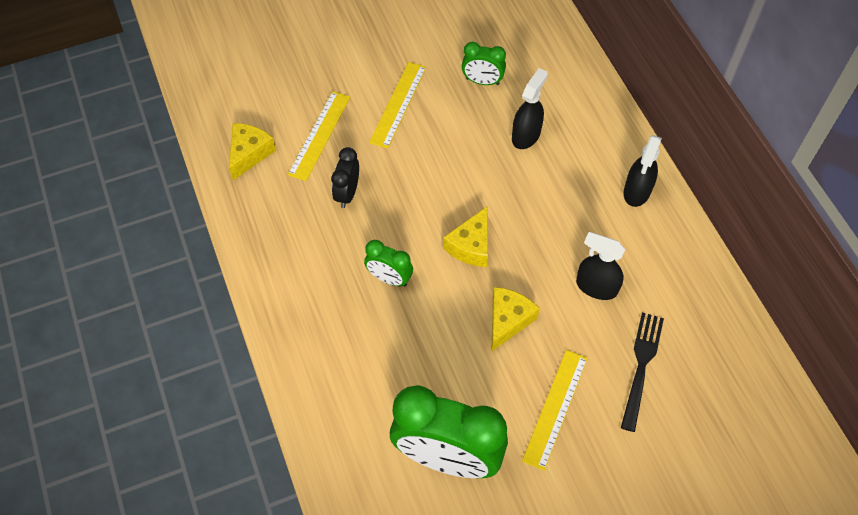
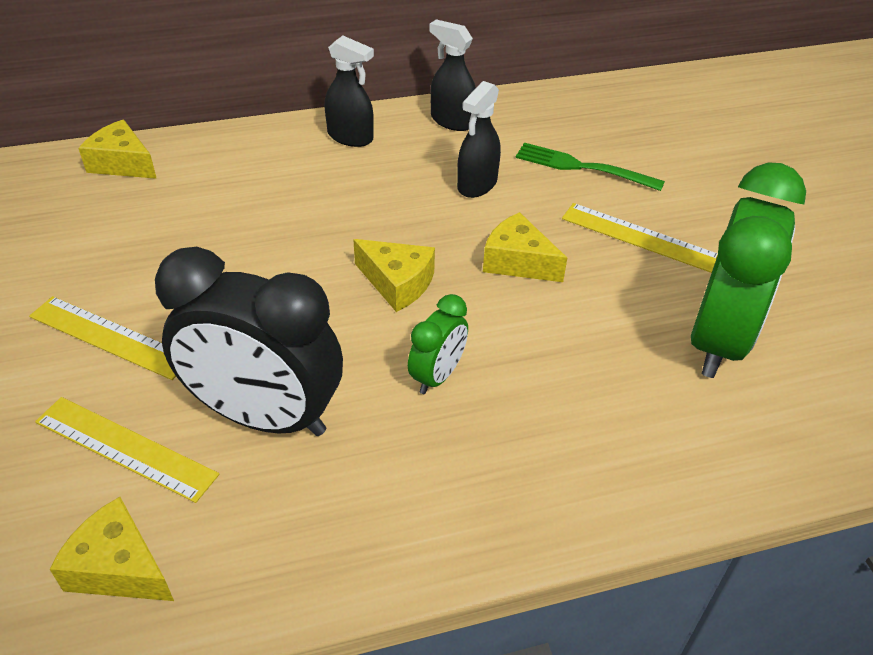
camera: 85 degrees left, 15 degrees down
(347, 193) = (265, 416): black clock -> black clock, size x2.08
(482, 81) = (115, 241): green clock -> none
(526, 135) = (231, 211): black spray bottle -> black spray bottle (452, 121)
(564, 60) = (122, 163): none -> yellow cheese
(641, 366) = (582, 167): black fork -> green fork

